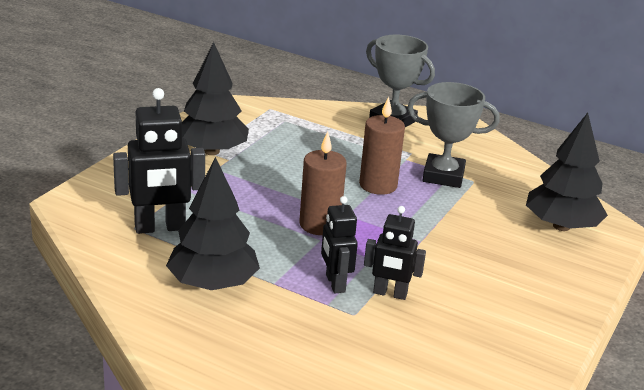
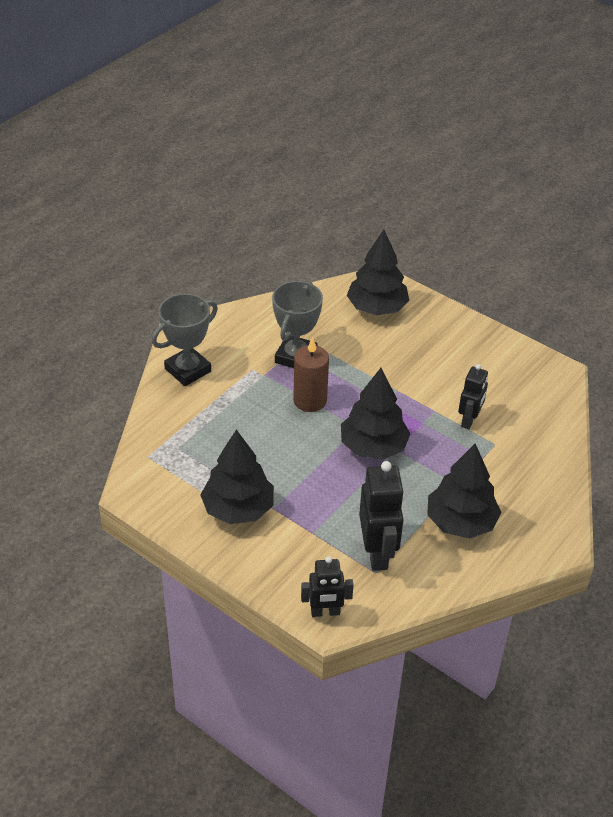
camera: 80 degrees left, 15 degrees up
(319, 225) = (373, 447): brown candle -> black tree
(335, 283) = (457, 449): black robot -> black robot (325, 612)

